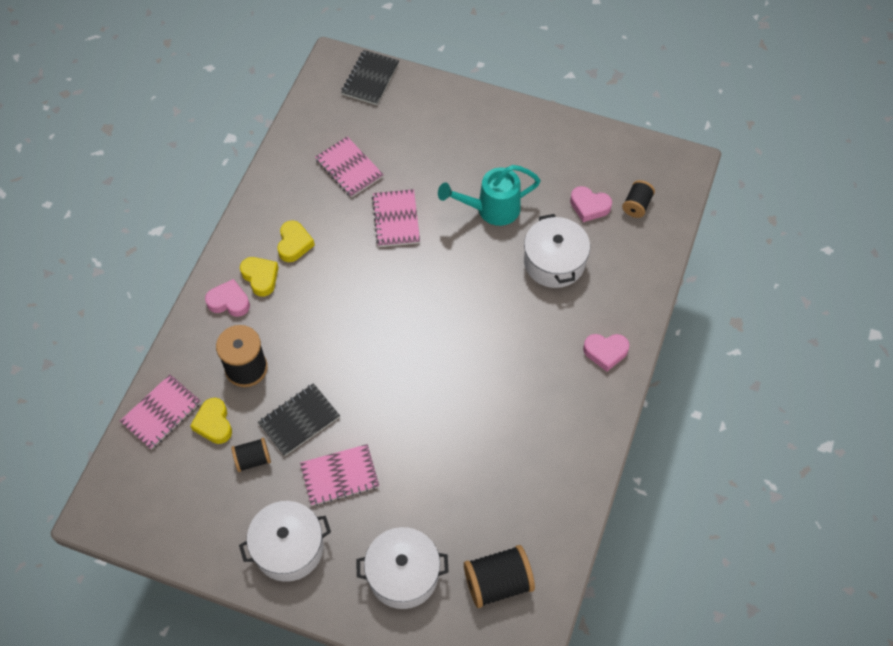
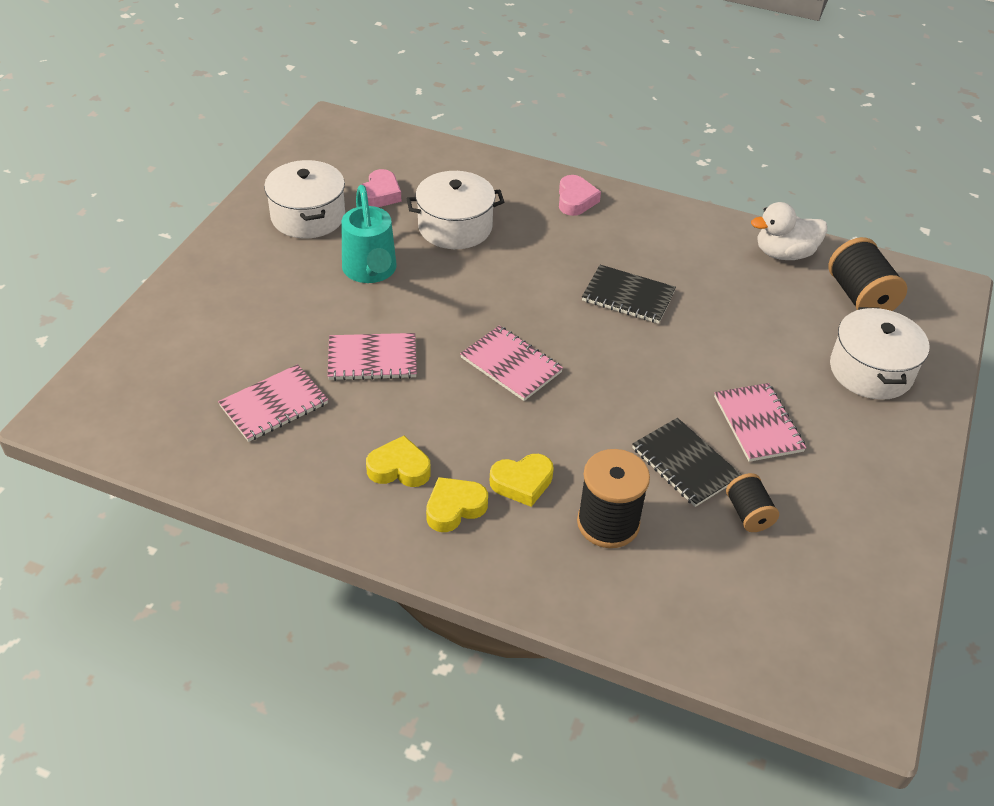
camera: 90 degrees left, 15 degrees down
(161, 413) = (688, 628): pink notebook -> pink notebook (511, 365)
(214, 423) = (699, 560): yellow heart -> yellow heart (522, 483)
(229, 302) = (495, 546): pink heart -> none
(288, 548) = (864, 475): white pot -> white pot (308, 216)
(370, 79) = (111, 378): black notebook -> black notebook (628, 296)
(552, 523) = (784, 254): none -> white duck
(636, 205) = (384, 161): black spool -> none

